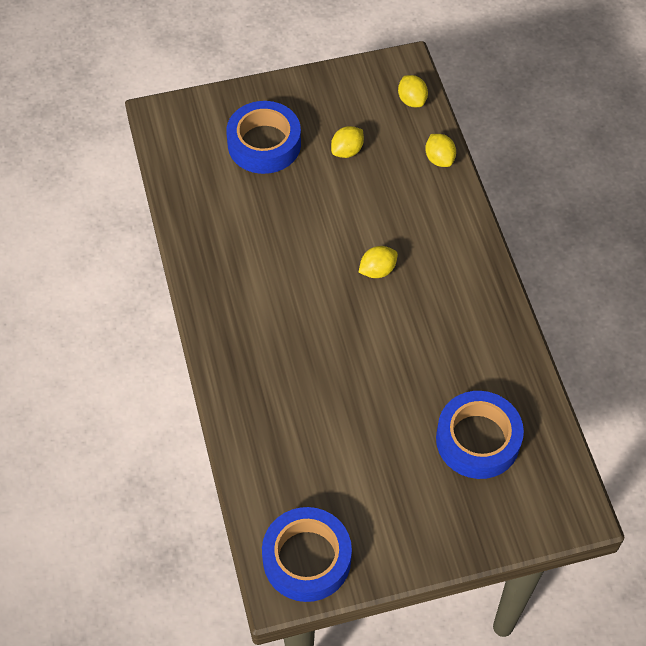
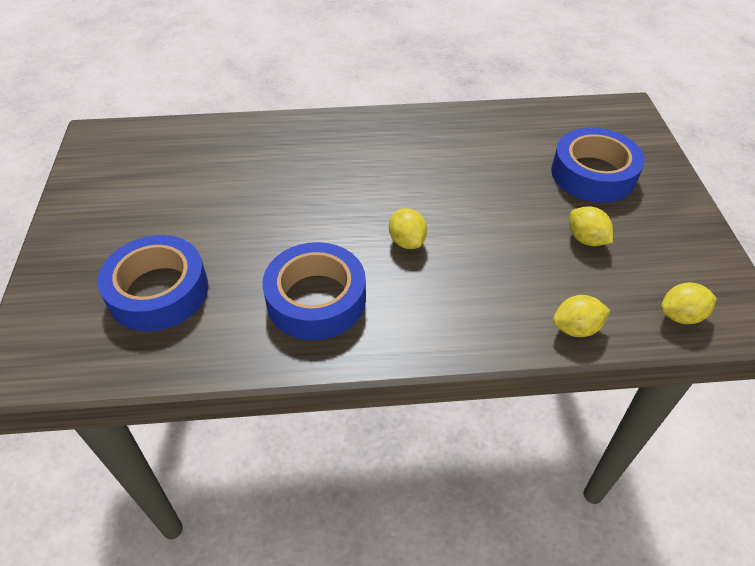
camera: 100 degrees right, 10 degrees down
(307, 558) = (109, 152): blue tape -> blue tape (316, 299)

